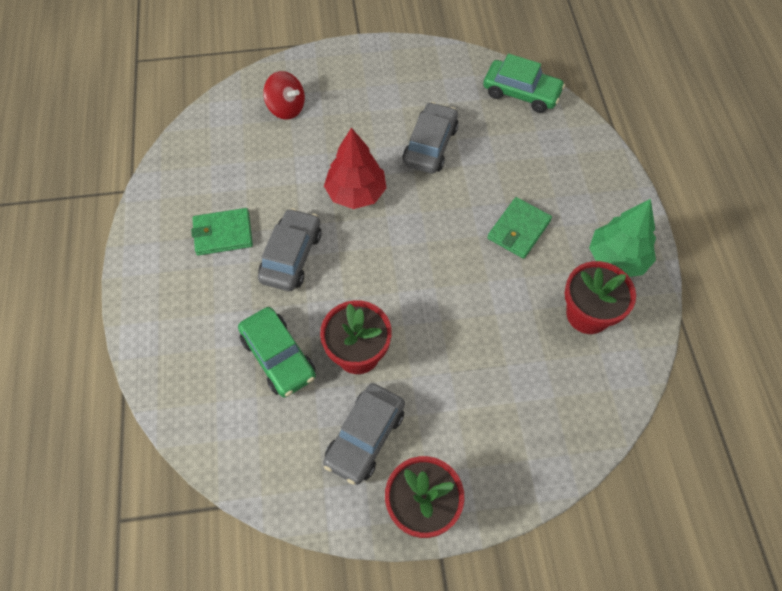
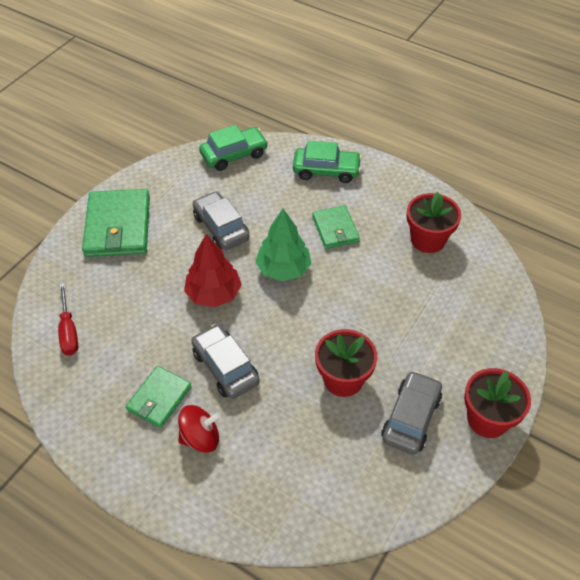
camera: 50 degrees left, 10 degrees down
(231, 128) = (69, 331): none -> red screwdriver
(278, 357) = (301, 430): green car -> green car (326, 170)
(286, 108) = (92, 285): red spinning top -> red spinning top (200, 438)
(359, 78) = (118, 226): none -> green wallet
(365, 437) = (411, 418): grey car -> grey car turned 135 degrees counterclockwise
(617, 259) = (403, 199): green tree -> green tree (283, 269)

